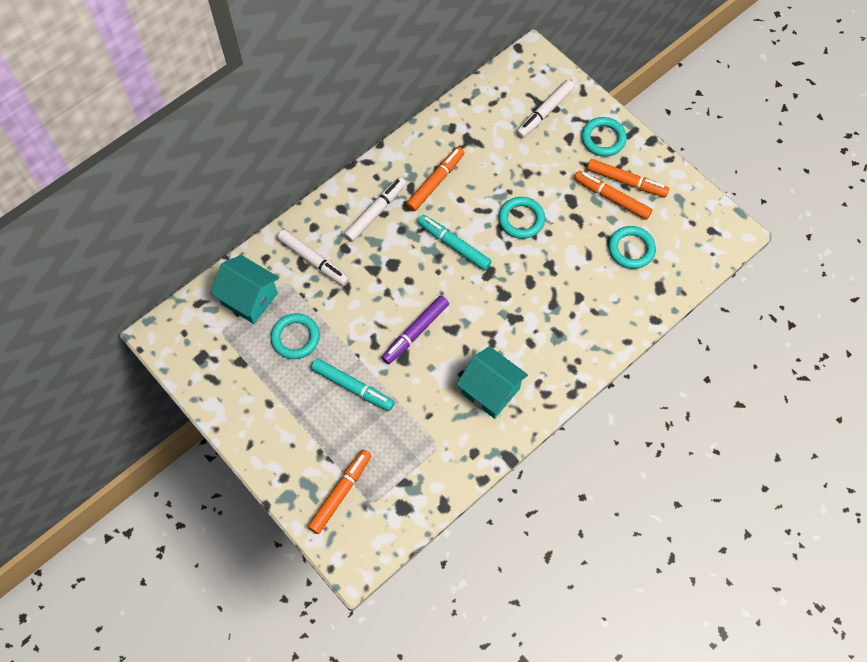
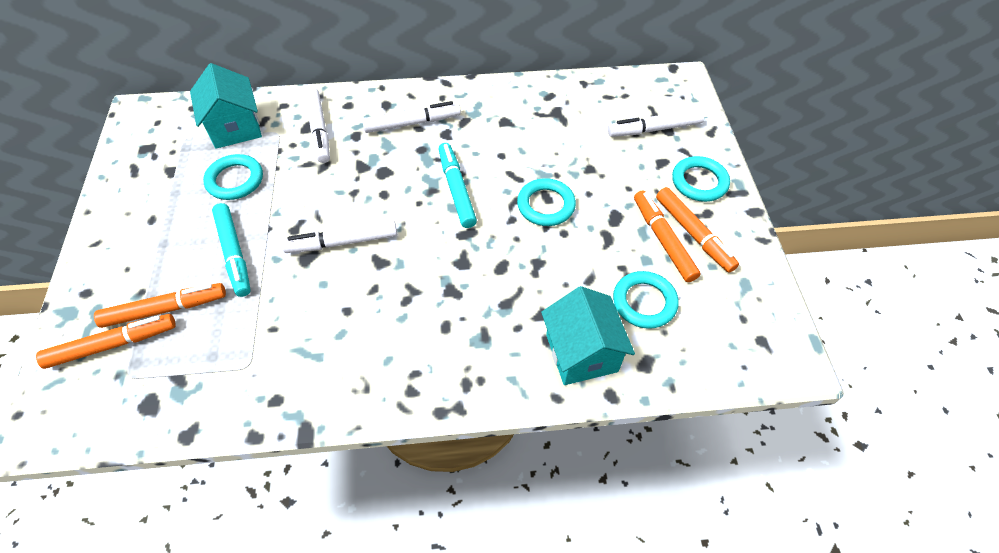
camera: 35 degrees right, 10 degrees down
(415, 332) = (342, 242): purple marker -> white marker
(435, 182) = (491, 129): orange marker -> orange marker (165, 309)
(490, 391) = (357, 347): turquoise house -> turquoise house (581, 353)

